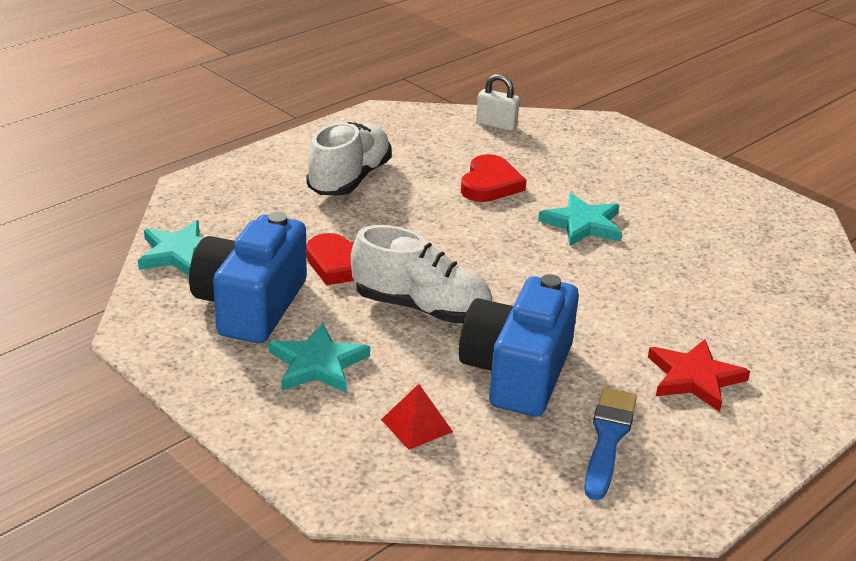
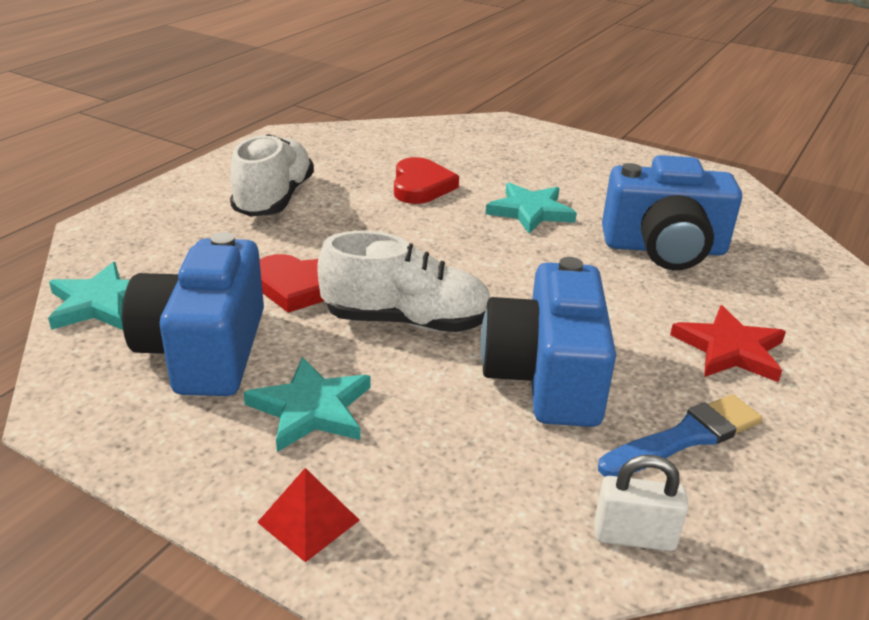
camera: 15 degrees left, 0 degrees up
(416, 425) = (462, 466): red pyramid -> red pyramid (308, 521)
(496, 125) = (402, 133): white padlock -> white padlock (634, 536)
(608, 438) = (685, 437): blue brush -> blue brush turned 60 degrees clockwise
(692, 279) = (664, 248): none -> blue camera

